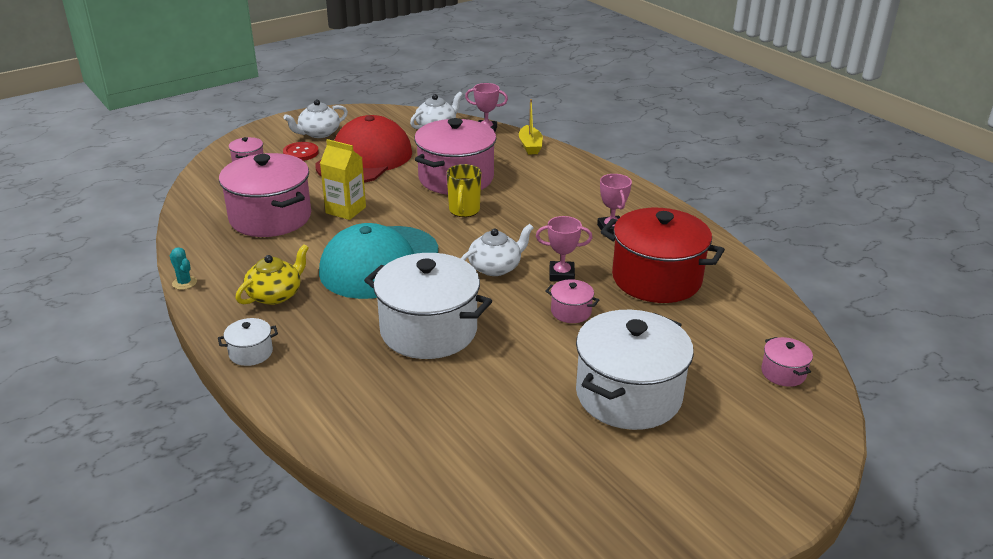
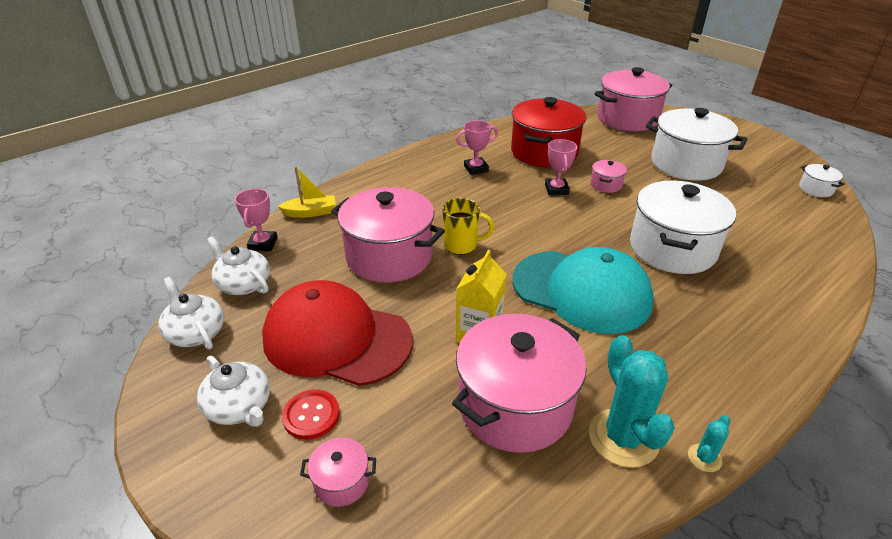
camera: 95 degrees left, 5 degrees up
(220, 254) = (623, 438): none -> turquoise cactus
(251, 353) = (782, 356): white pot -> white pot (815, 189)
(275, 295) = (678, 360): yellow teapot -> none
(495, 267) = (559, 221): white teapot -> white teapot (196, 332)
(783, 373) = (627, 119): pink pot -> pink pot, size x2.33

